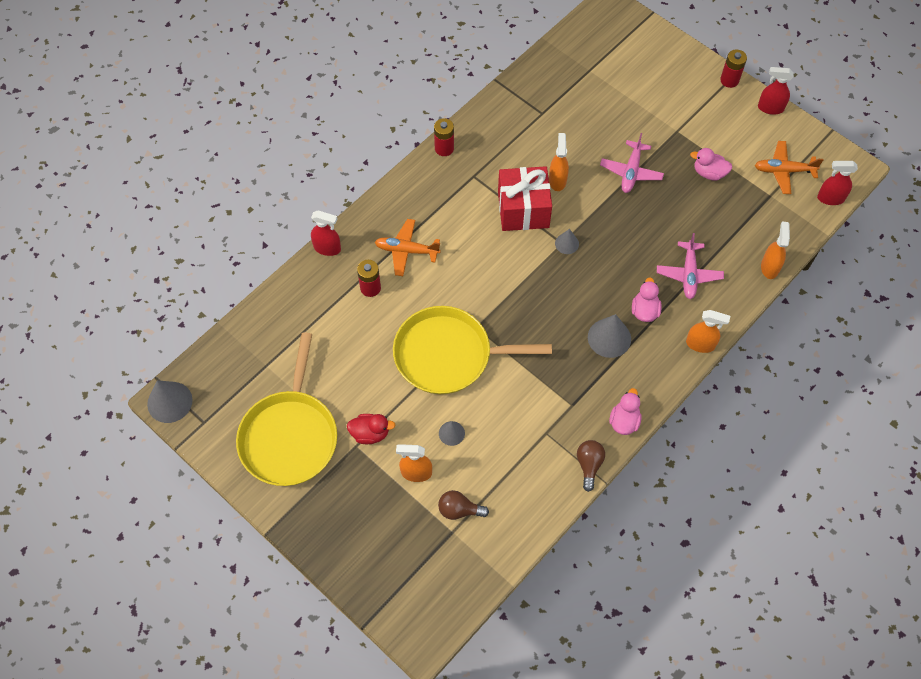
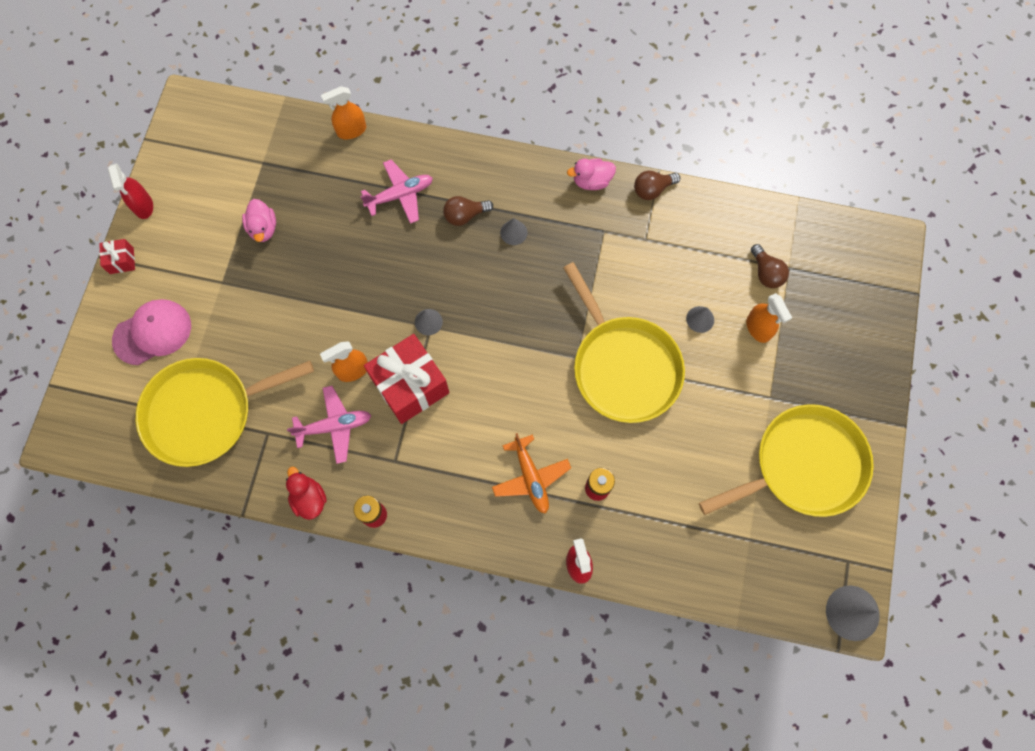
camera: 120 degrees left, 10 degrees up
(370, 433) = (749, 392): red duck -> red duck (309, 498)
(579, 85) = (205, 412): none -> yellow pan
(609, 338) = (513, 232): grey cone -> grey cone, size x0.58
(631, 172) = (301, 302): pink plane -> pink plane (334, 426)
(644, 311) = (465, 215): pink duck -> brown light bulb
(659, 78) = (152, 332): none -> pink cap
(700, 344) = (472, 153): orange spray bottle -> none
(729, 80) = (121, 260): red battery -> red gift
(784, 171) = (224, 162): orange plane -> none
(830, 198) = (238, 110): red spray bottle -> none

